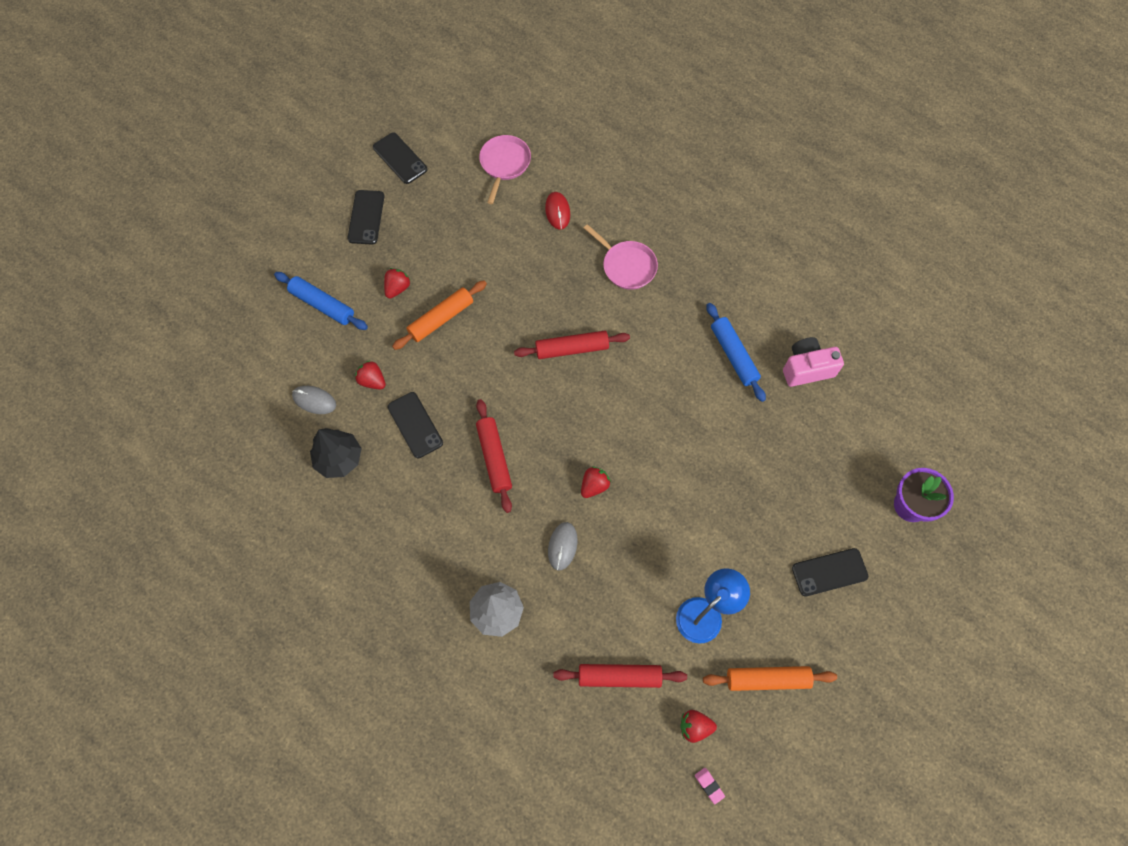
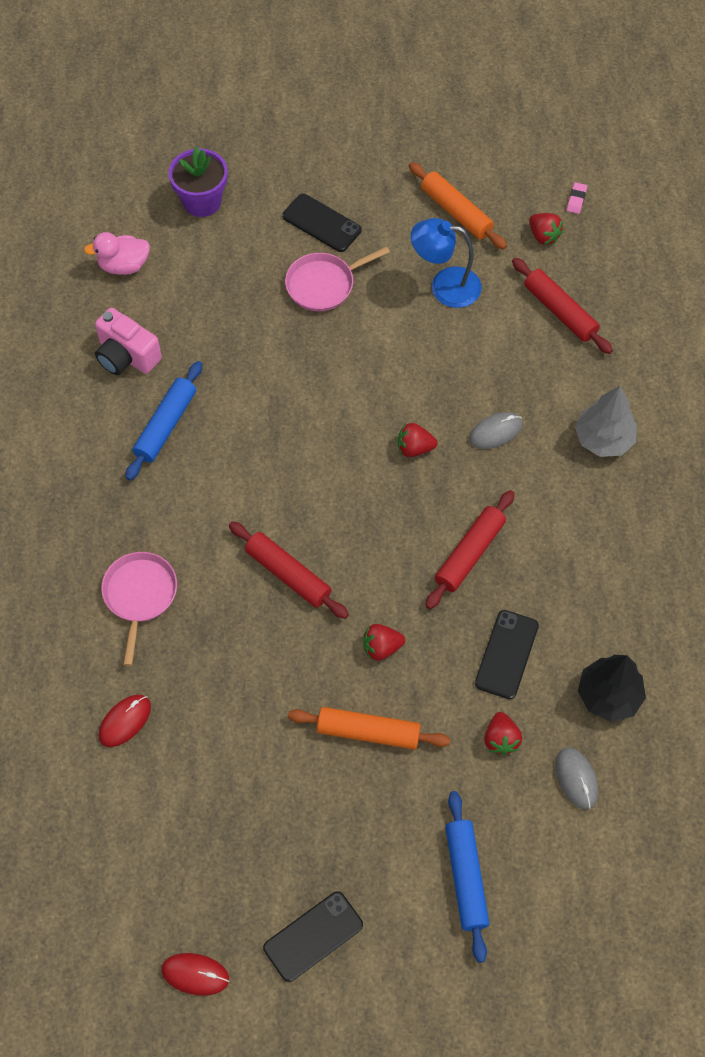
camera: 130 degrees left, 5 degrees down
(397, 288) = (373, 812): red strawberry -> red strawberry (381, 647)
(400, 158) = (195, 974): black phone -> red mouse
(504, 164) = (103, 837): pink pan -> pink pan (323, 284)
(887, 416) = (123, 265): none -> pink duck

